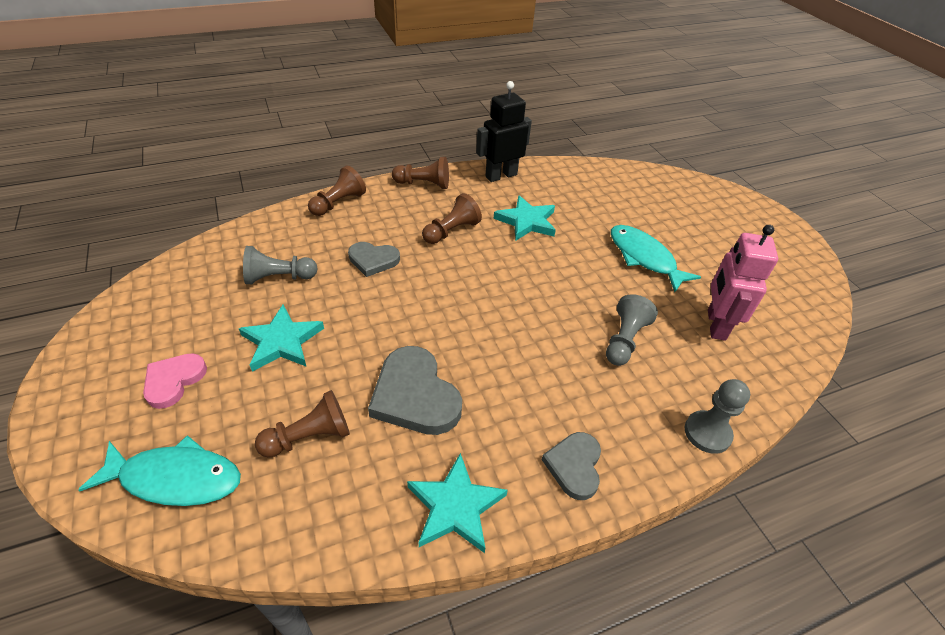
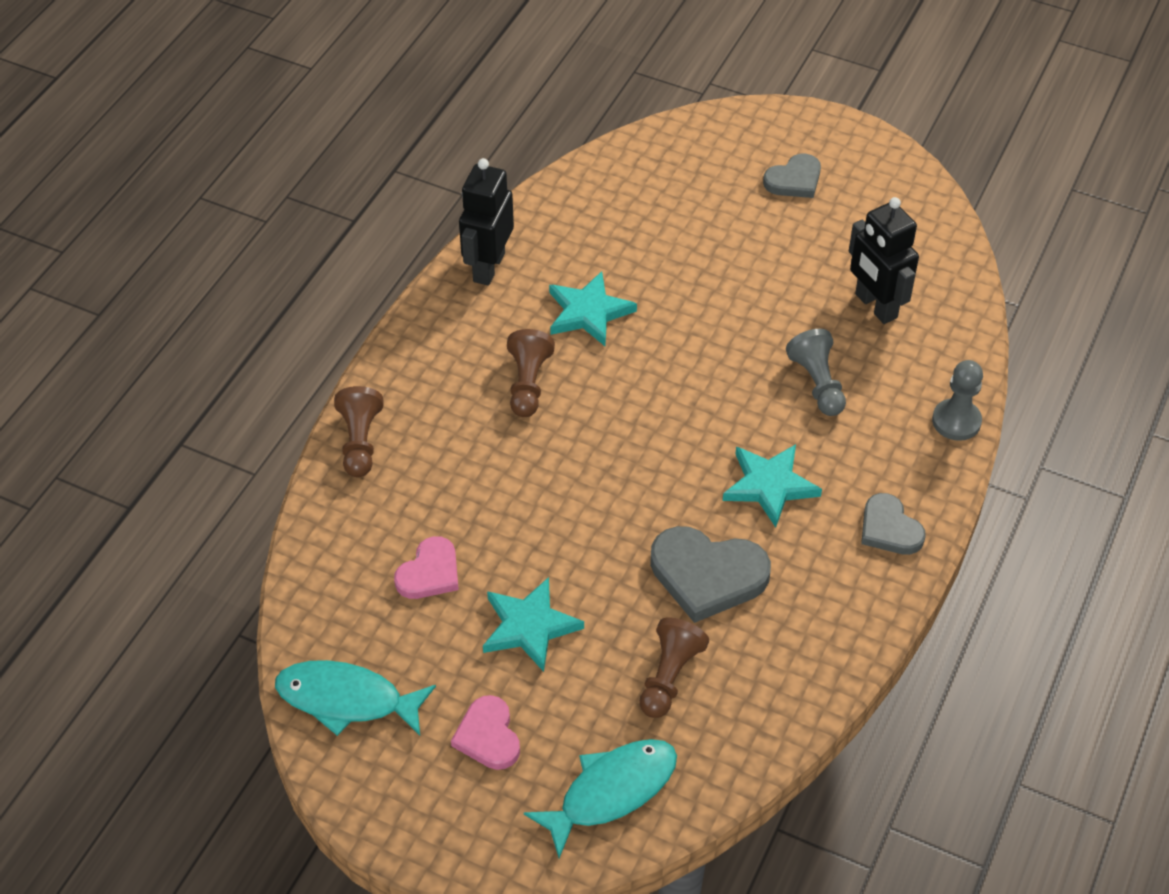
camera: 40 degrees left, 5 degrees up
(279, 277) = (429, 573): grey pawn -> pink heart
(373, 260) = (495, 480): grey heart -> grey heart (794, 180)
(423, 184) = (418, 344): brown pawn -> none
(455, 506) = (840, 629): turquoise star -> turquoise star (769, 486)
(644, 258) = (747, 273): turquoise fish -> turquoise fish (347, 700)
(715, 324) = (875, 306): pink robot -> black robot

